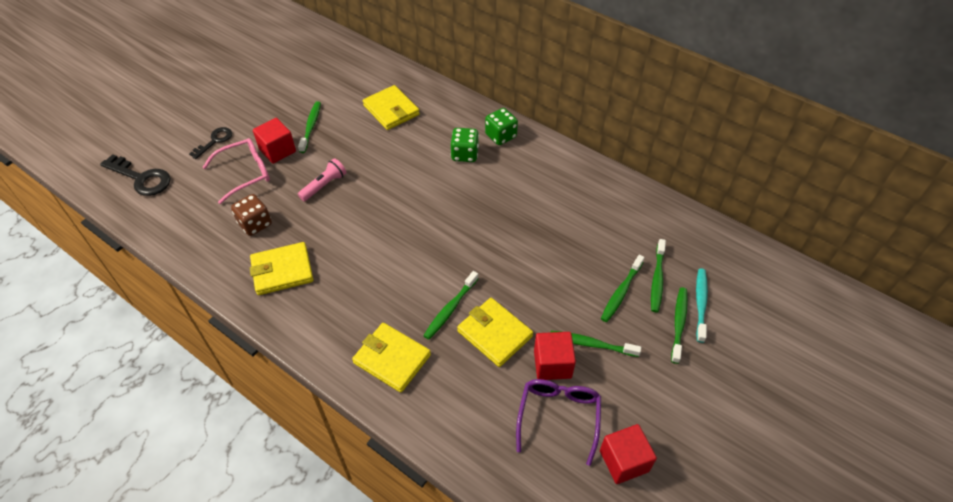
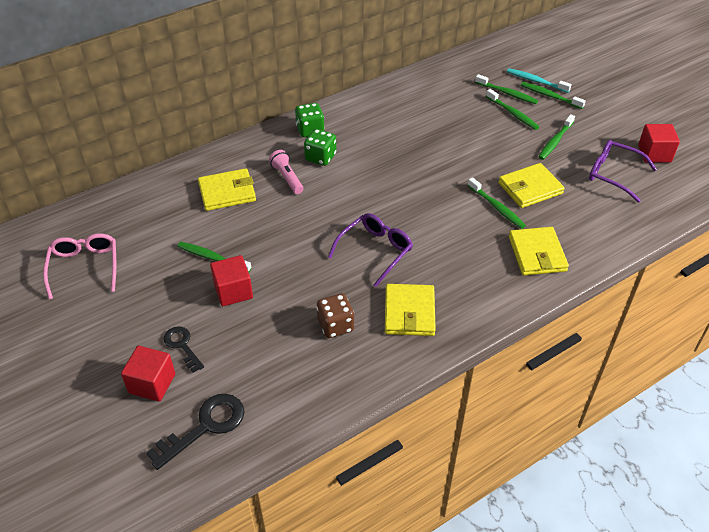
camera: 70 degrees left, 5 degrees down
(245, 173) = (254, 324): pink glasses -> pink glasses (84, 267)
(324, 185) = (308, 262): pink flashlight -> pink flashlight (287, 178)
(352, 227) = (375, 251): none -> purple glasses
(392, 359) = (537, 254): yellow wallet -> yellow wallet turned 60 degrees counterclockwise
(552, 364) = (567, 165): red cube -> red cube (152, 383)

